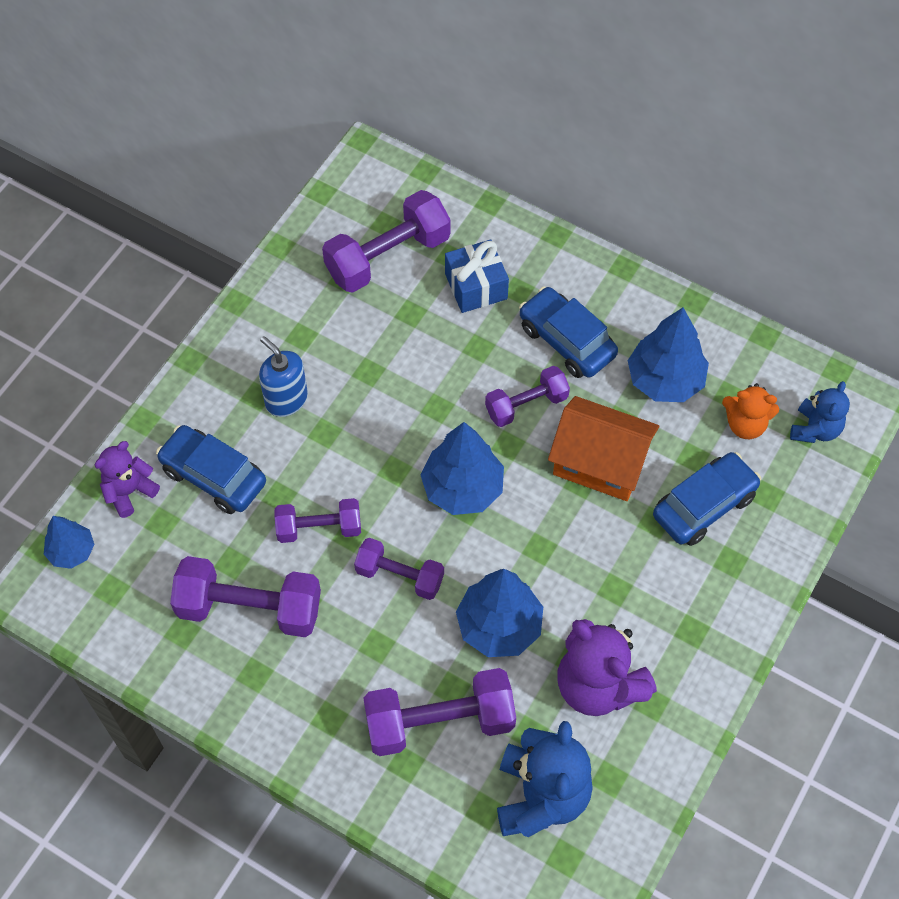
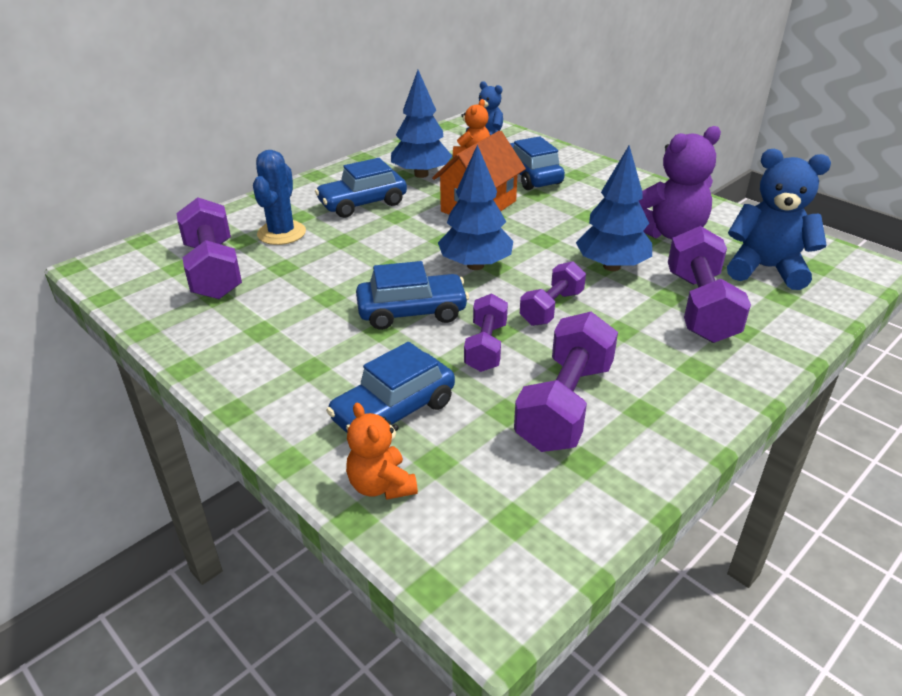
camera: 75 degrees left, 25 degrees down
(72, 551) = (445, 554): blue tree -> none
(129, 491) = (381, 485): purple teddy bear -> orange teddy bear
(286, 399) = (328, 349): blue soap dispenser -> none
(360, 451) = (412, 312): none -> blue car
(476, 286) = (281, 233): blue gift -> blue cactus
(526, 405) = (410, 227): purple dumbbell -> none

